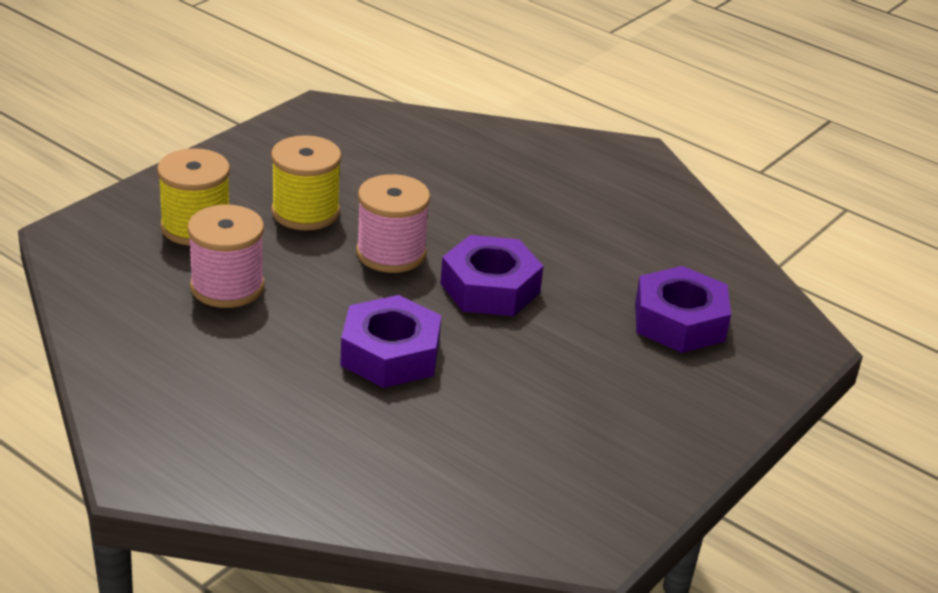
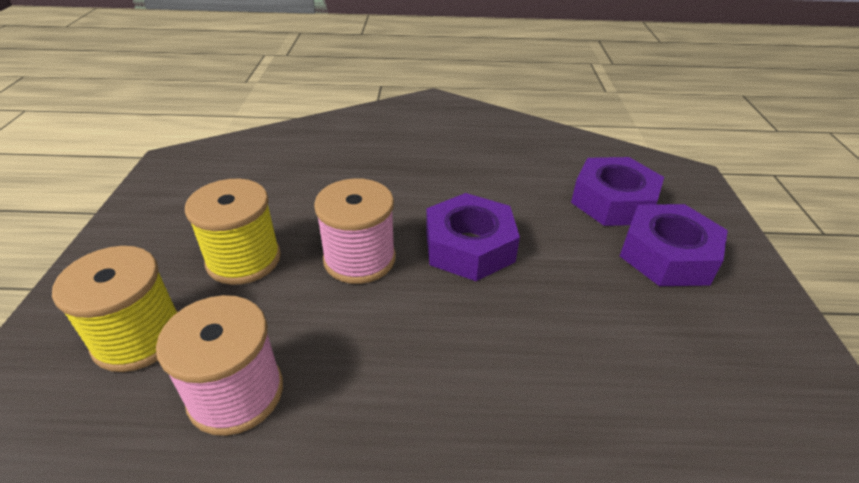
camera: 35 degrees left, 5 degrees up
(390, 354) = (473, 367): purple nut -> purple nut (667, 255)

